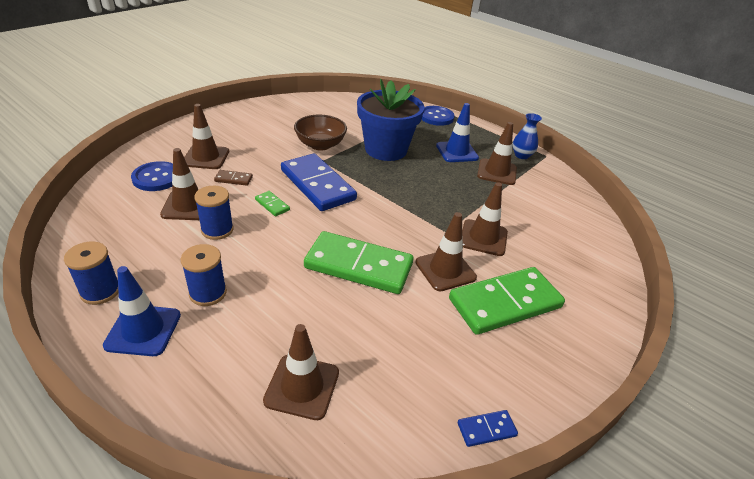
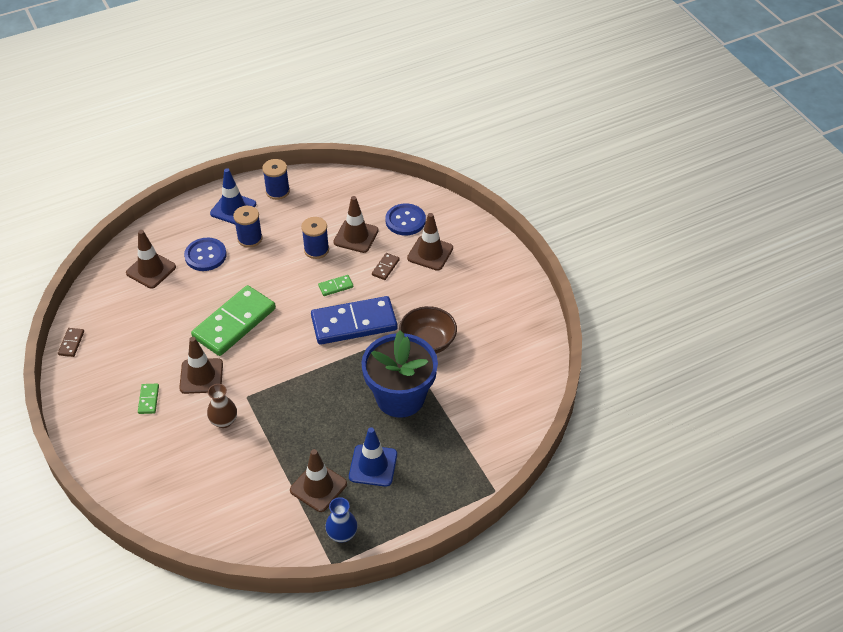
camera: 115 degrees right, 10 degrees up
(436, 117) = (465, 480): blue button -> blue button (205, 255)
(483, 238) = (224, 421): brown traffic cone -> brown vase
(486, 429) = (71, 343): blue domino -> brown domino
(505, 303) = (148, 400): green domino -> green domino, size x0.41

